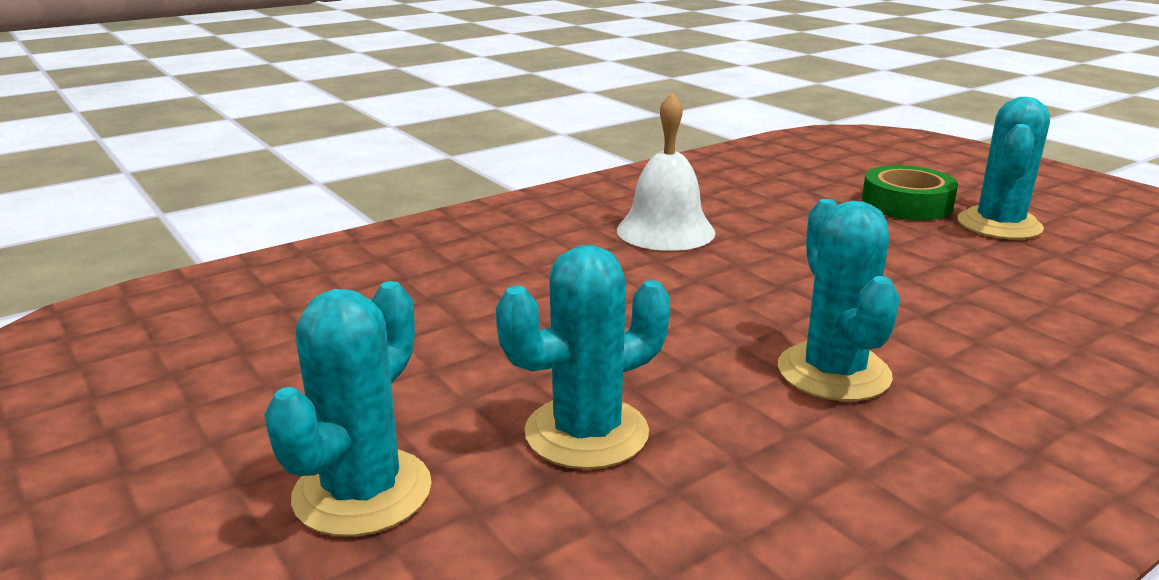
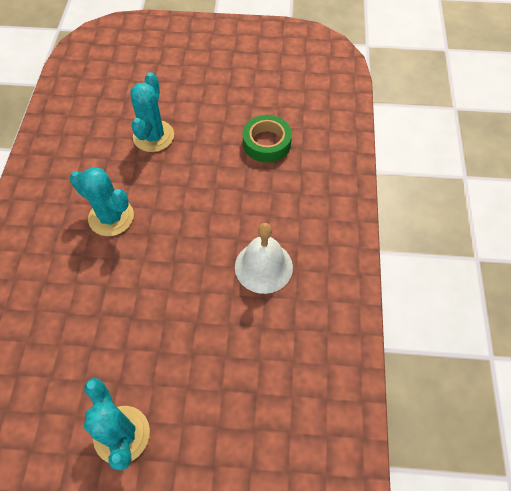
camera: 130 degrees right, 35 degrees up
(362, 492) = (178, 84): turquoise cactus -> none
(906, 204) = (188, 422): green tape -> green tape (266, 143)

